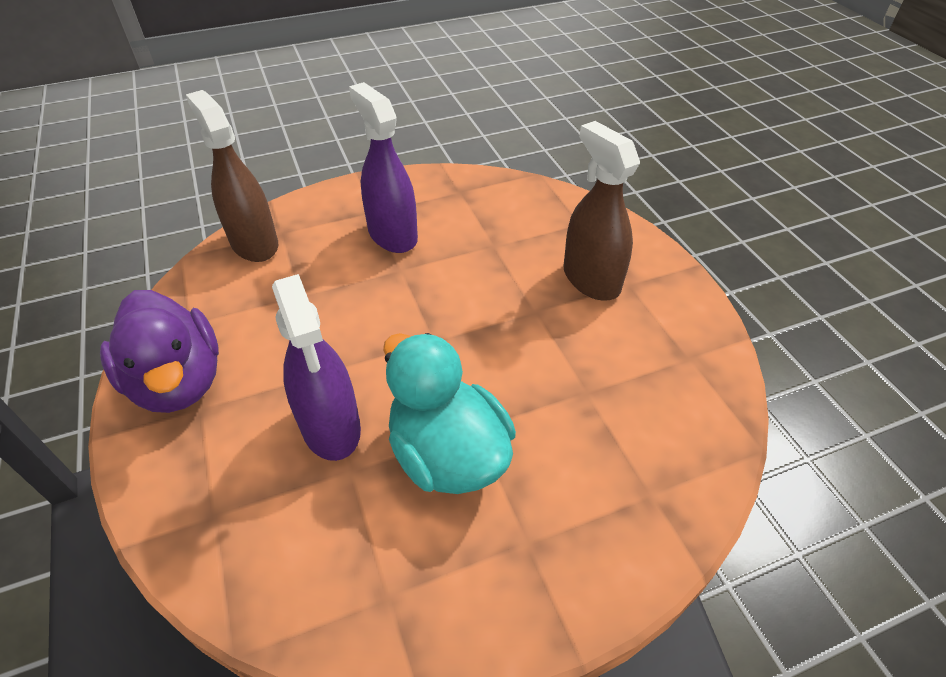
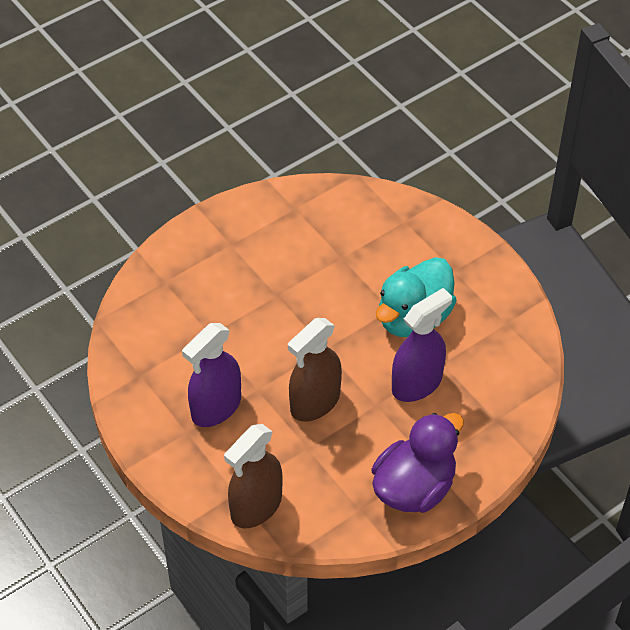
camera: 105 degrees left, 5 degrees up
(591, 279) = (233, 267): brown spray bottle -> brown spray bottle (315, 402)

